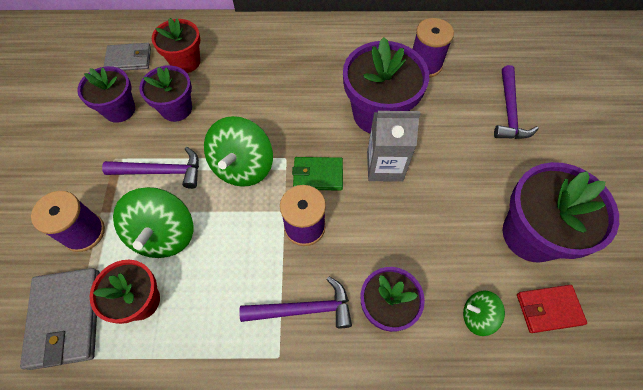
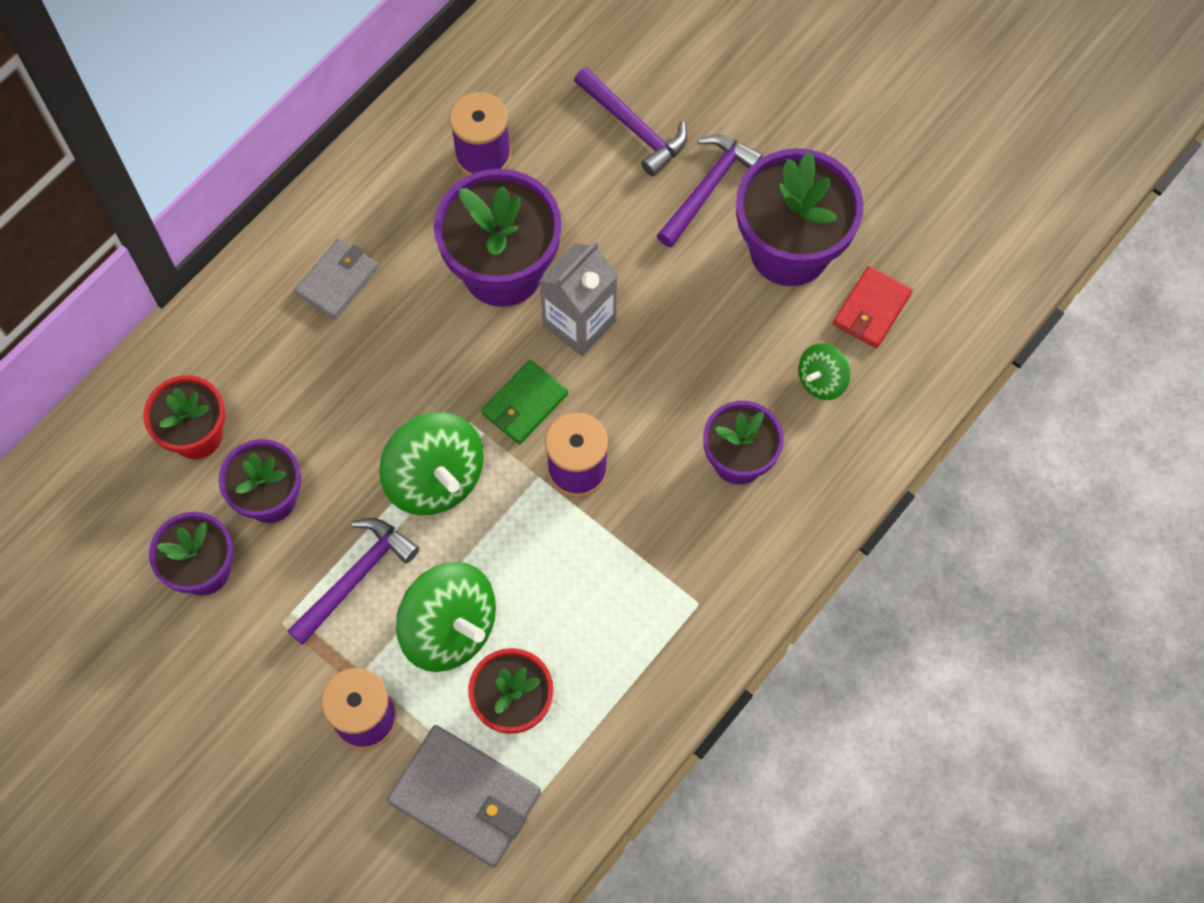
camera: 50 degrees left, 5 degrees up
(129, 59) = (120, 505): grey wallet -> grey wallet (338, 281)
(303, 309) = (670, 541): purple hammer -> purple hammer (708, 188)

